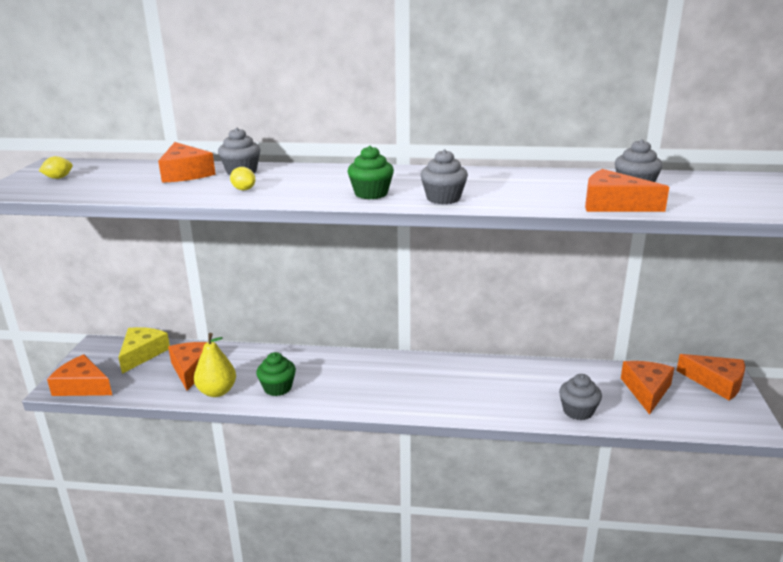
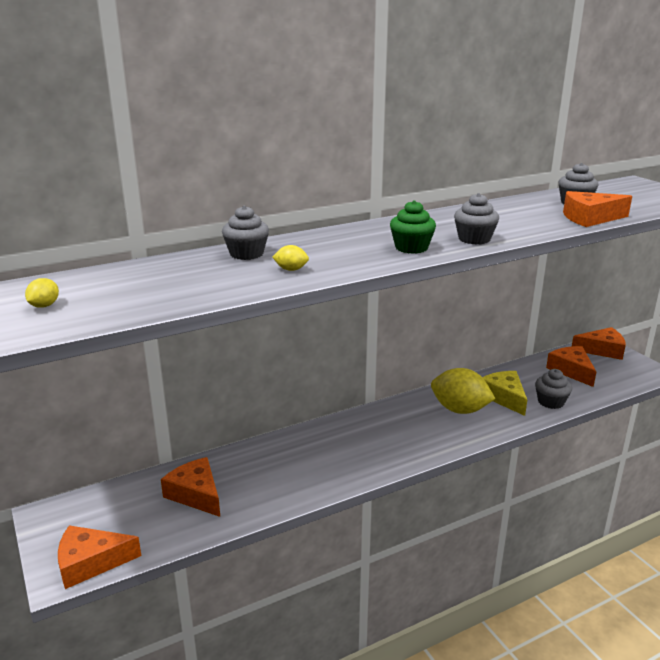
camera: 35 degrees left, 0 degrees up
(142, 354) = (116, 501): yellow cheese -> yellow cheese (504, 397)
(185, 173) = (190, 268): orange cheese -> none
(217, 391) = (252, 504): yellow pear -> none
(277, 388) = (306, 477): green cupcake -> none
(474, 384) = (459, 410): none -> yellow lemon

